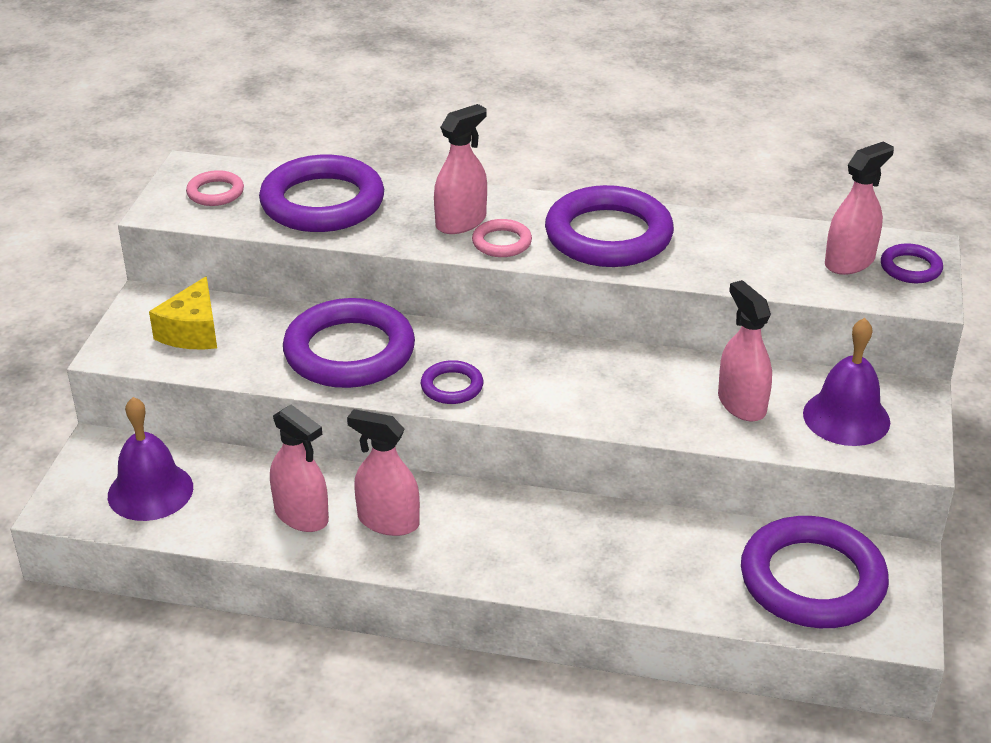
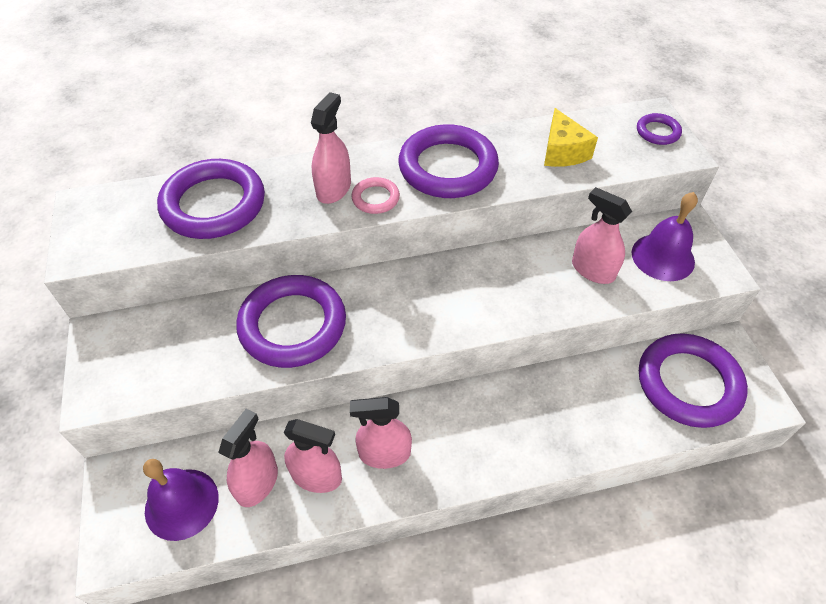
camera: 25 degrees left, 15 degrees up
(192, 332) = (153, 352): yellow cheese -> yellow cheese (562, 152)
(215, 192) = (117, 222): pink ring -> none
(452, 386) = (389, 329): purple ring -> none
(849, 262) = (618, 139): pink spray bottle -> pink spray bottle (257, 483)

